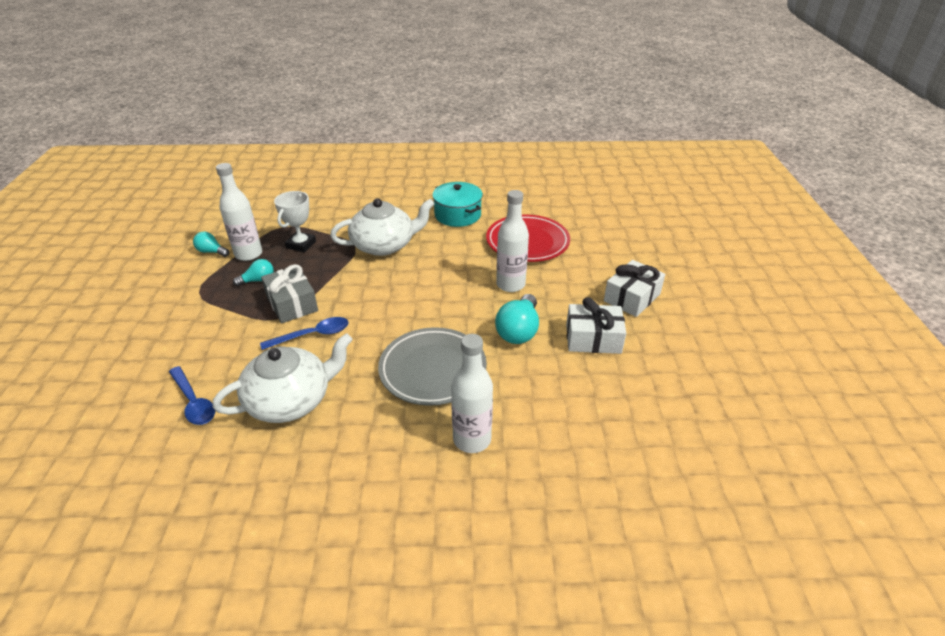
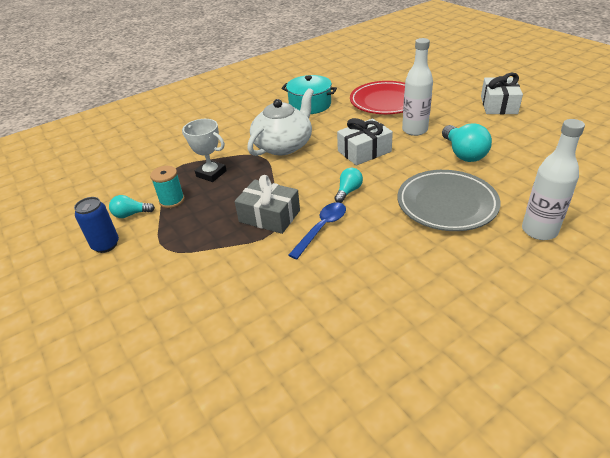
camera: 30 degrees left, 0 degrees up
(170, 268) = (106, 245): none -> blue can
(194, 402) = (295, 329): blue spoon -> none
(248, 254) = (172, 200): white bottle -> turquoise spool
(258, 280) = (211, 214): turquoise light bulb -> turquoise light bulb (348, 191)
(290, 400) = (376, 280): white teapot -> none
(301, 244) = (211, 174): white trophy -> white trophy turned 45 degrees counterclockwise
(593, 339) = (514, 137): white gift -> white gift (364, 151)

